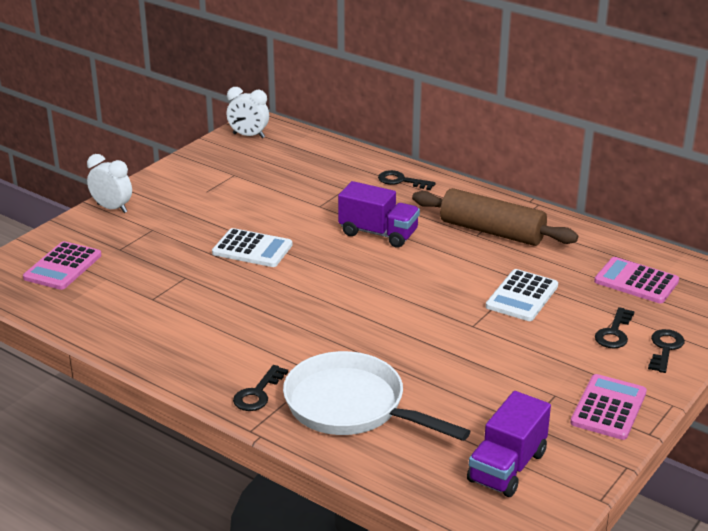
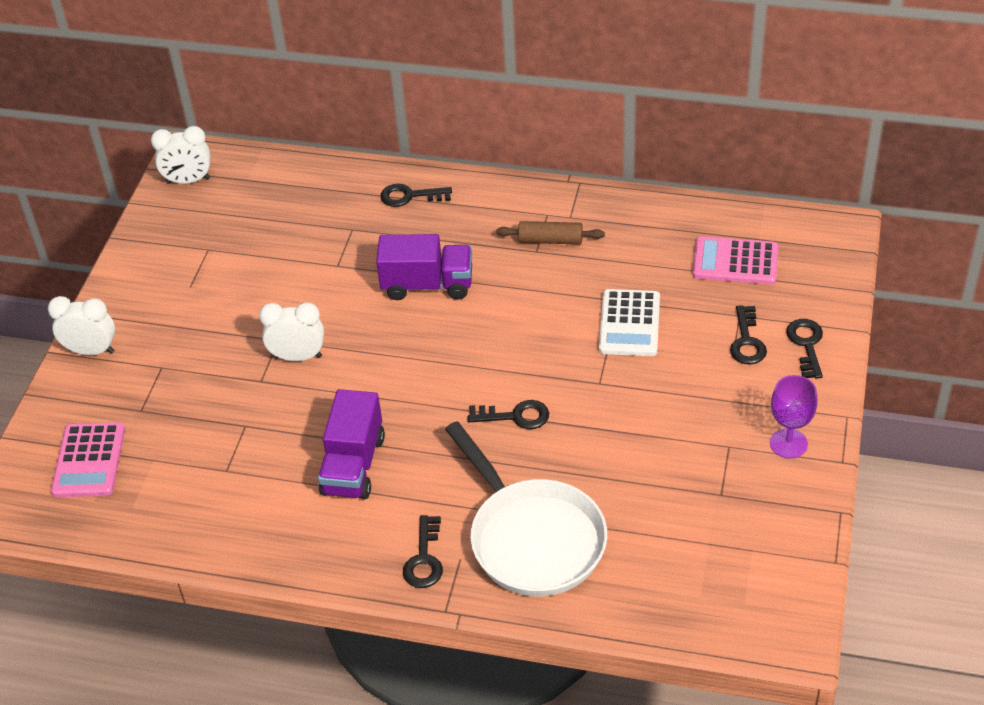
camera: 20 degrees left, 15 degrees up
(252, 249) = (298, 357): white calculator -> white clock
(351, 406) = (532, 539): white pan -> white pan turned 135 degrees counterclockwise
(391, 327) = (515, 416): none -> black key
(492, 231) = (550, 240): brown rolling pin -> brown rolling pin, size x0.52
(507, 467) = (728, 556): purple truck -> purple truck (353, 465)
(608, 408) = (788, 443): pink calculator -> purple goblet

